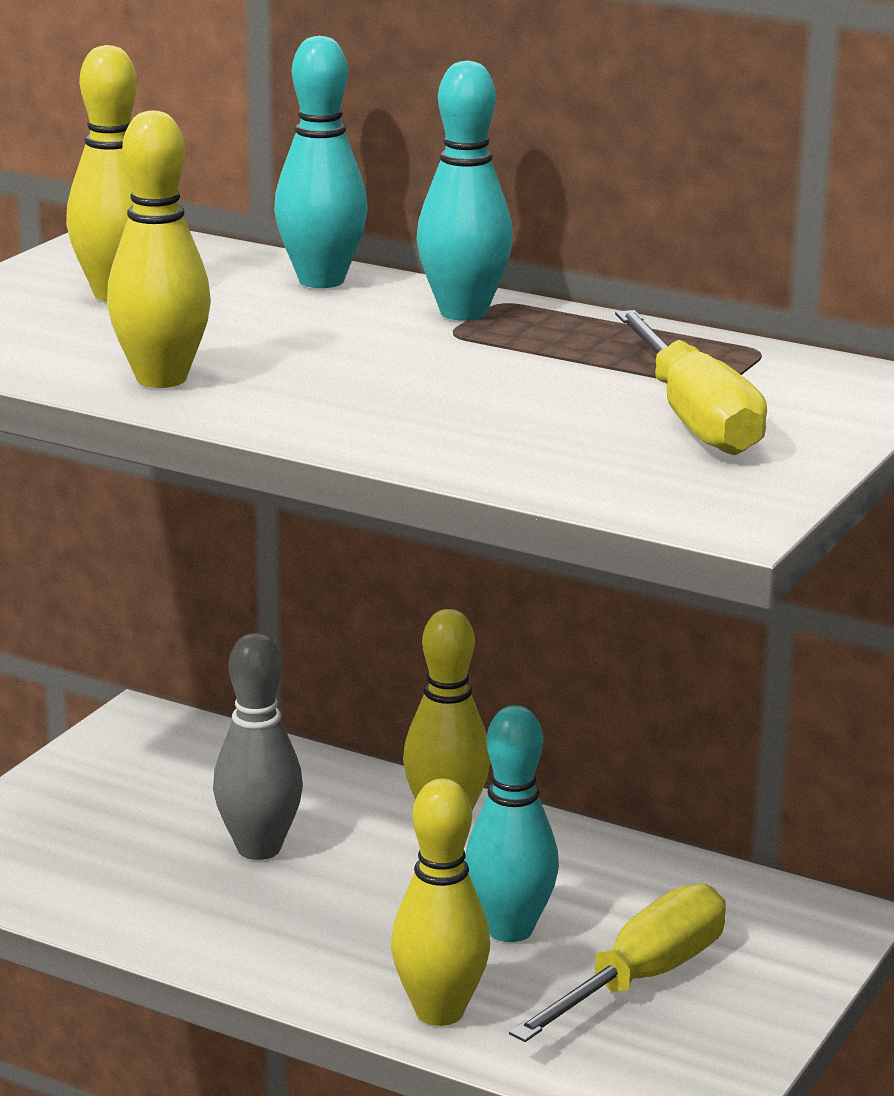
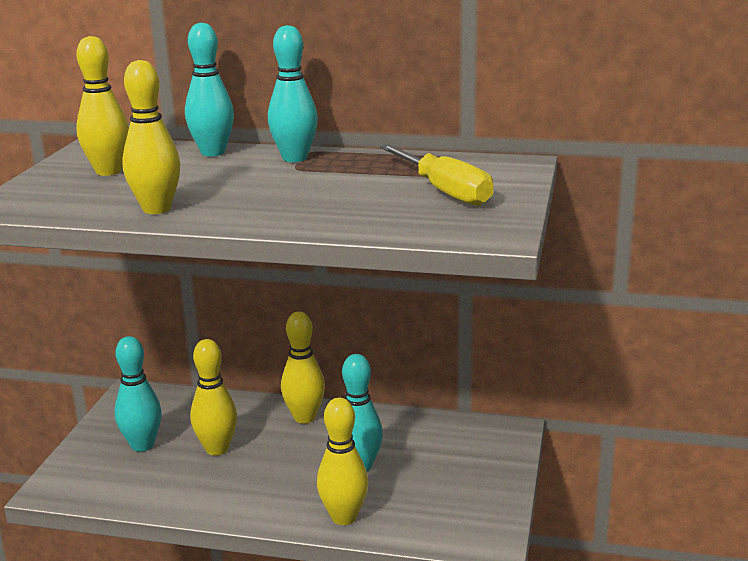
camera: 15 degrees left, 0 degrees up
(127, 817) = (142, 445): none -> turquoise bowling pin
(259, 848) = (217, 449): grey bowling pin -> yellow bowling pin
(642, 978) = (435, 479): yellow screwdriver -> none

